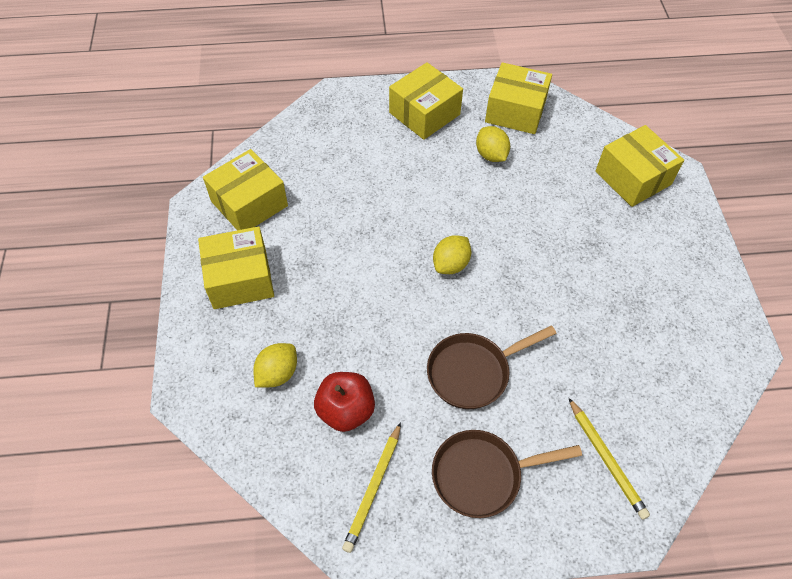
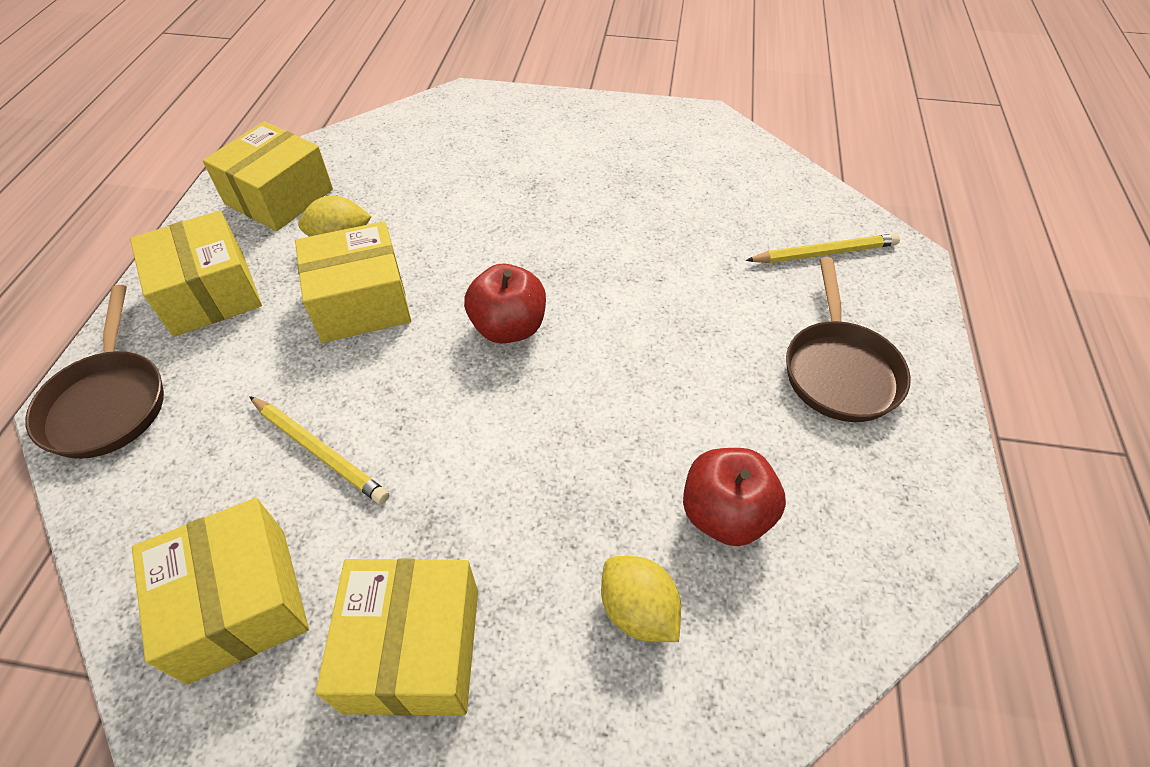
camera: 75 degrees left, 5 degrees down
(373, 488) = (855, 502): yellow pencil -> yellow pencil (319, 451)
(451, 264) = (508, 327): yellow lemon -> red apple
(473, 372) = (689, 344): brown pan -> brown pan (108, 403)
(633, 178) = (454, 129): yellow box -> yellow box (361, 302)

